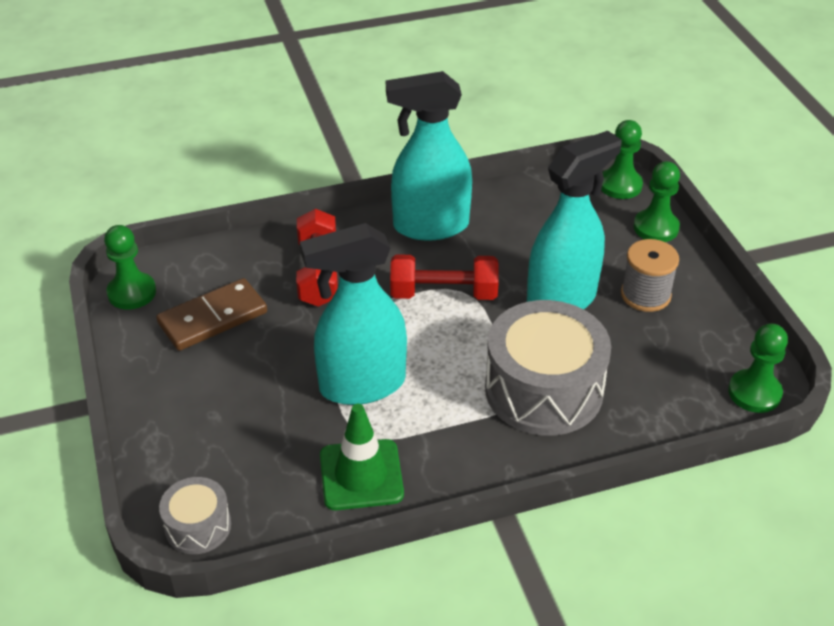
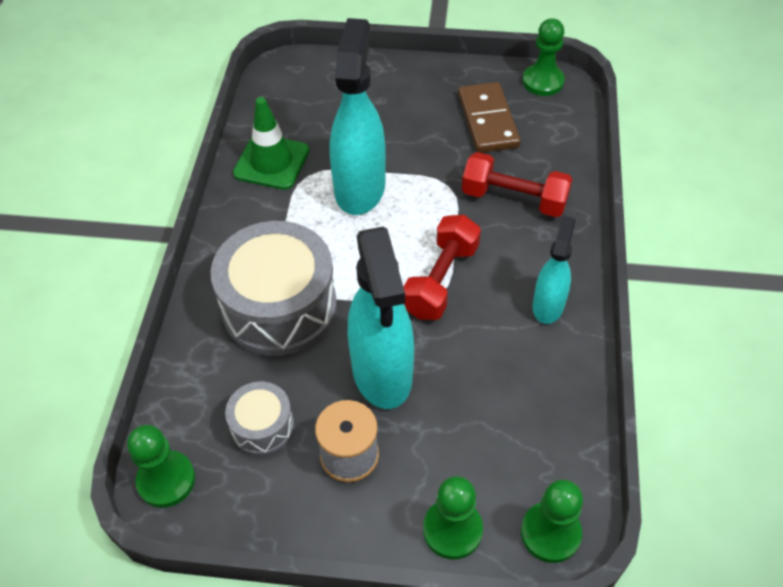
camera: 115 degrees right, 10 degrees up
(198, 526) = (286, 74): grey drum -> grey drum (262, 426)
(430, 226) = (548, 305): turquoise spray bottle -> turquoise spray bottle, size x0.56

